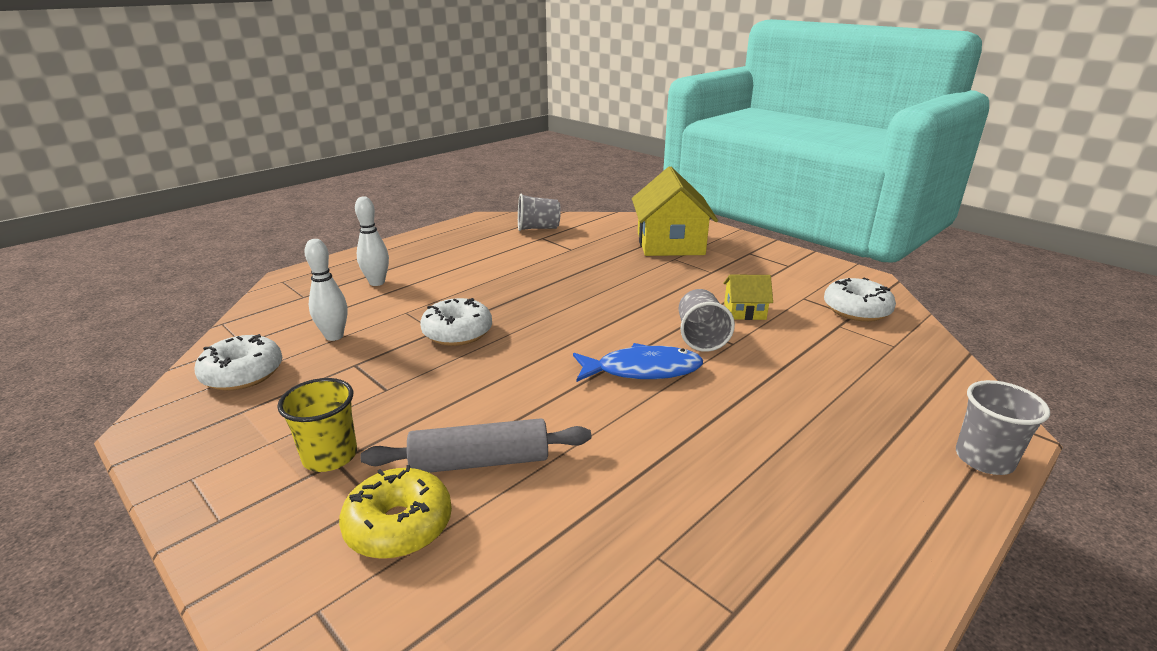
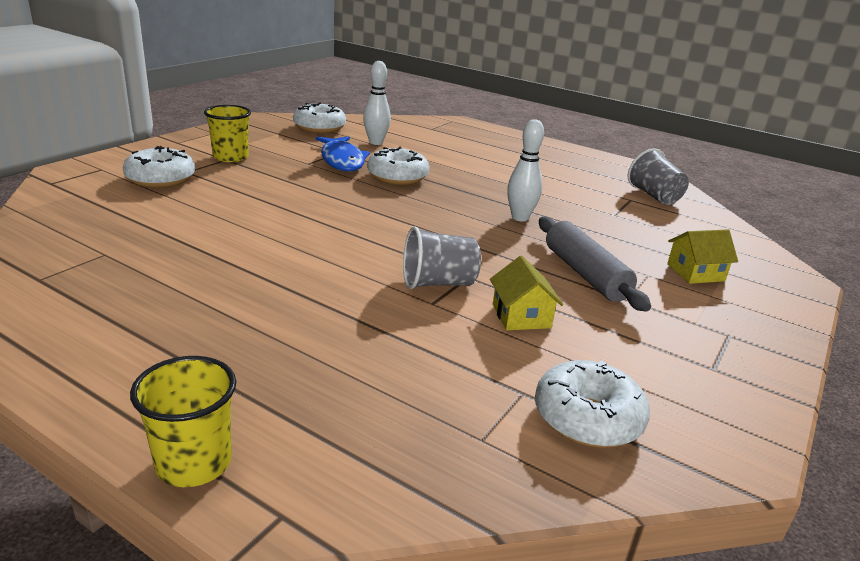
camera: 75 degrees right, 0 degrees up
(377, 282) = (469, 145): white bowling pin -> white bowling pin (520, 218)
(399, 526) = (160, 179): yellow donut -> white donut
(480, 461) = (220, 195): grey rolling pin -> grey rolling pin (585, 274)
(642, 370) = (358, 251): blue fish -> blue fish (342, 160)
(670, 243) = (695, 272): yellow house -> yellow house, size x0.47
(984, 459) = (194, 463): grey cup -> yellow cup

